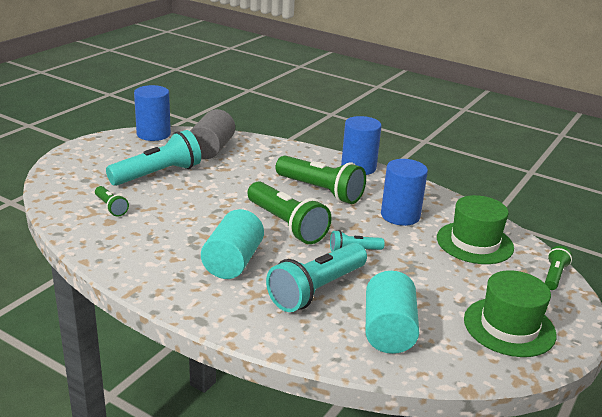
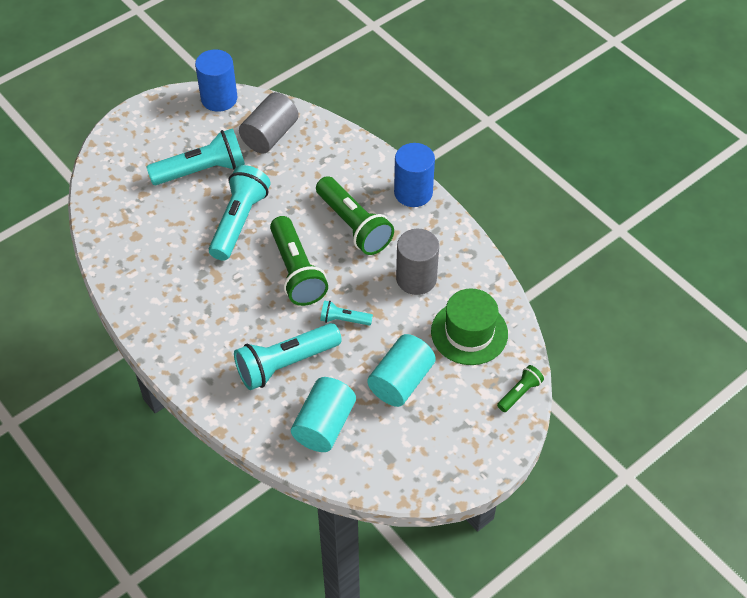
camera: 20 degrees right, 25 degrees up
(111, 207) = (142, 215): green flashlight -> none
(211, 200) = (239, 221): none -> turquoise flashlight
(232, 262) = (226, 313): turquoise cylinder -> turquoise cylinder (401, 381)
(400, 215) = (416, 278): blue cylinder -> grey cylinder
(509, 327) = (433, 445): green hat -> none

